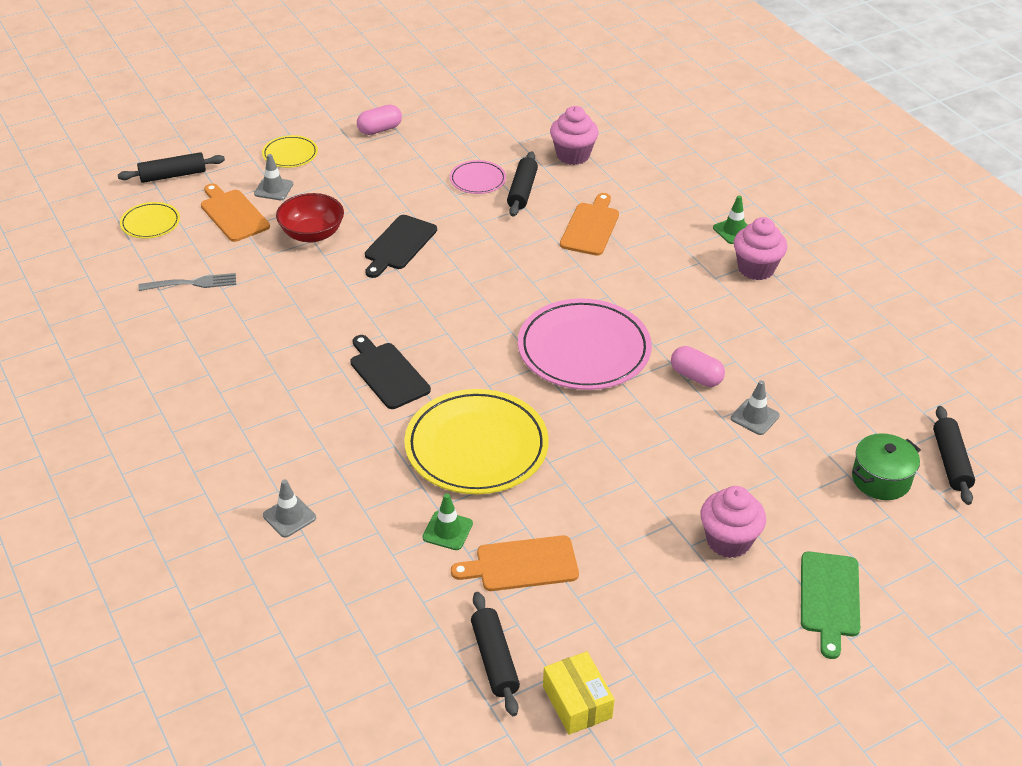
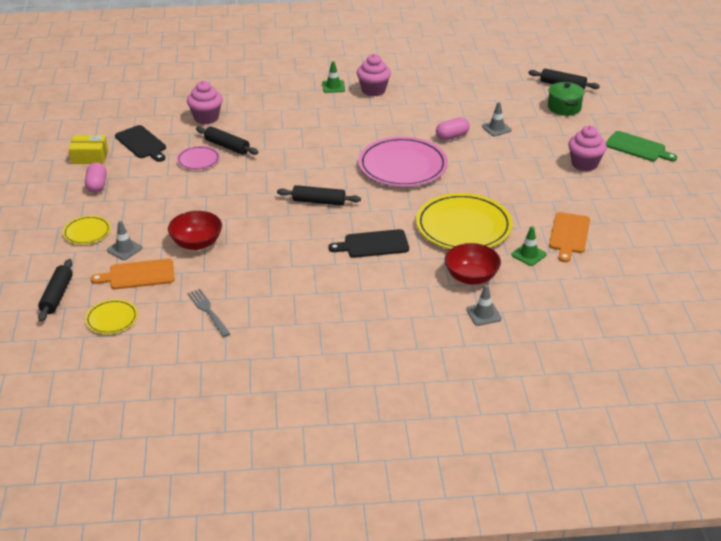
camera: 65 degrees left, 5 degrees down
(192, 283) = (208, 311): grey fork -> grey fork turned 45 degrees counterclockwise
(364, 484) = (471, 277): none -> red bowl
(398, 245) = (242, 209): black cutting board -> black cutting board (142, 143)
(494, 659) = (635, 262): black rolling pin -> black rolling pin (318, 201)
(577, 702) = (676, 243): yellow box -> yellow box (89, 157)
(591, 227) = (288, 132): orange cutting board -> none

